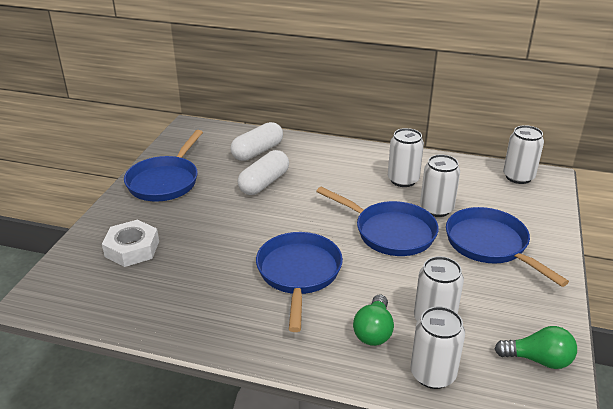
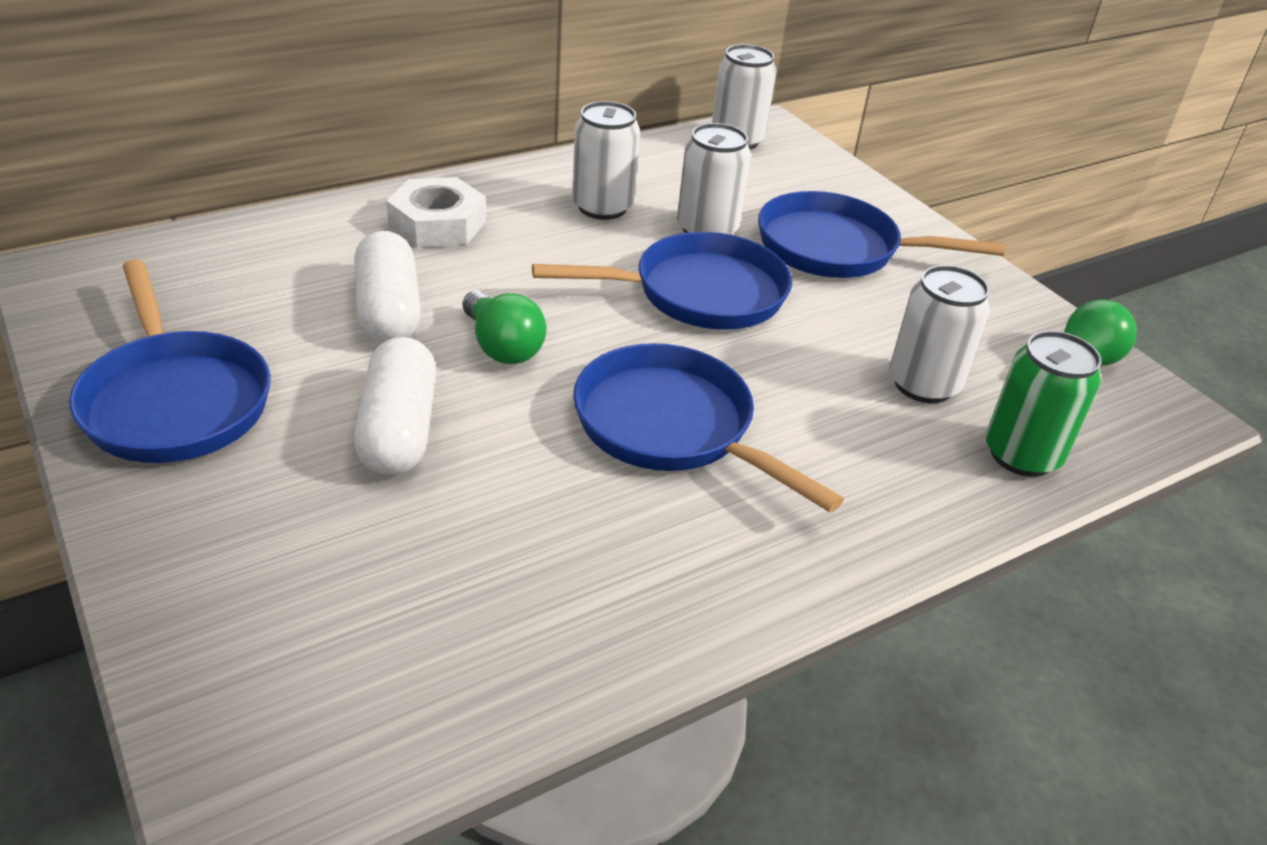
camera: 50 degrees left, 5 degrees up
(132, 249) = (312, 565): white nut -> white nut (437, 224)
(257, 151) = (289, 260): white capsule -> white capsule (399, 429)
(374, 331) = (885, 446): green light bulb -> green light bulb (502, 347)
(432, 374) = (1021, 455): white can -> green can

